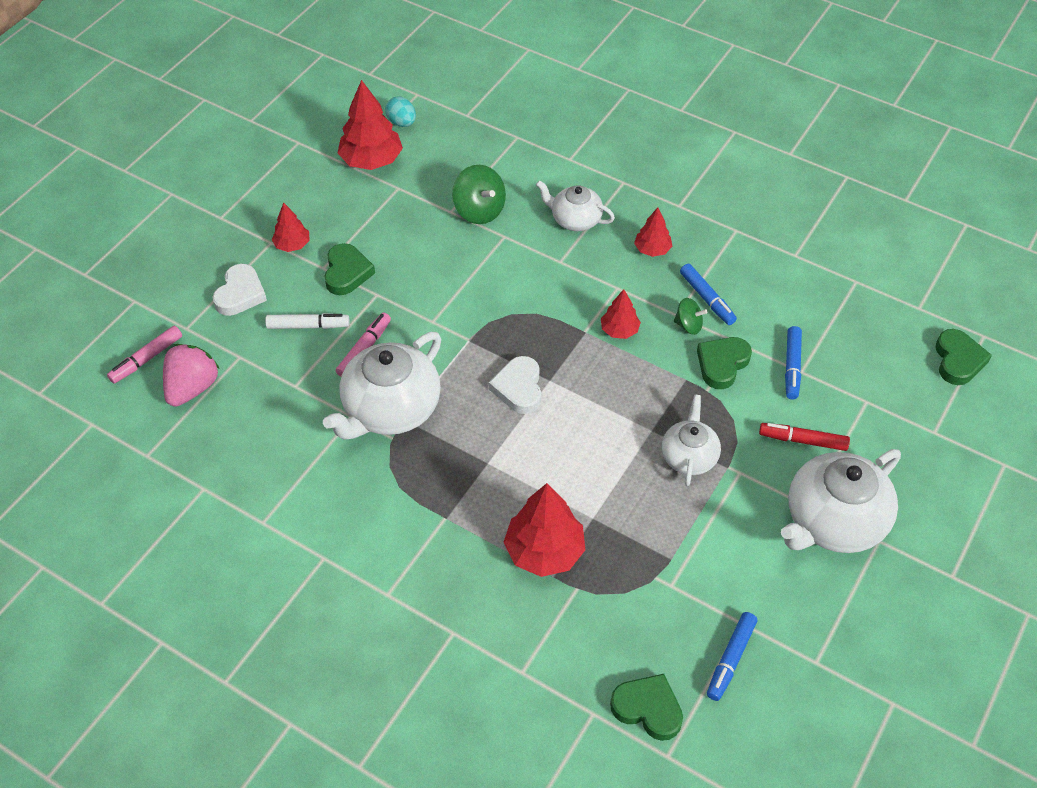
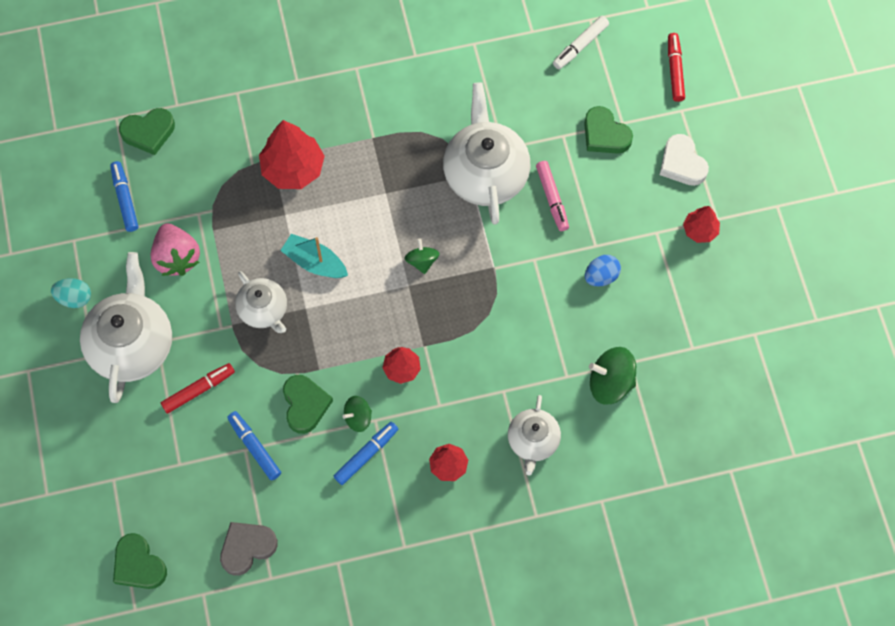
camera: 135 degrees right, 15 degrees up
(146, 359) = (675, 70): pink marker -> red marker
(192, 388) = (621, 78): pink strawberry -> pink strawberry (177, 258)
(308, 326) = (608, 181): white marker -> white marker (580, 46)
(347, 273) = (635, 243): green heart -> green heart (605, 134)
(371, 160) = (742, 354): red tree -> none
(399, 273) = (601, 276): none -> blue egg
(402, 122) = (768, 413): turquoise egg -> turquoise egg (74, 298)
(519, 388) = (422, 261): white heart -> green spinning top
(575, 219) = (533, 441): white teapot -> white teapot turned 120 degrees clockwise
(607, 458) = (315, 262): none -> turquoise boat
(707, 299) = (366, 455): blue marker -> blue marker turned 120 degrees clockwise
(858, 310) = (247, 548): none -> grey heart

